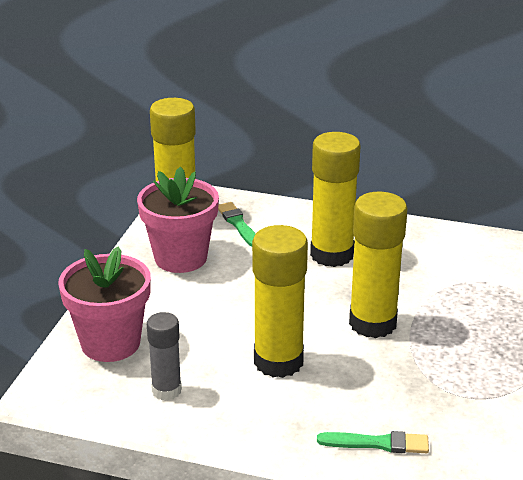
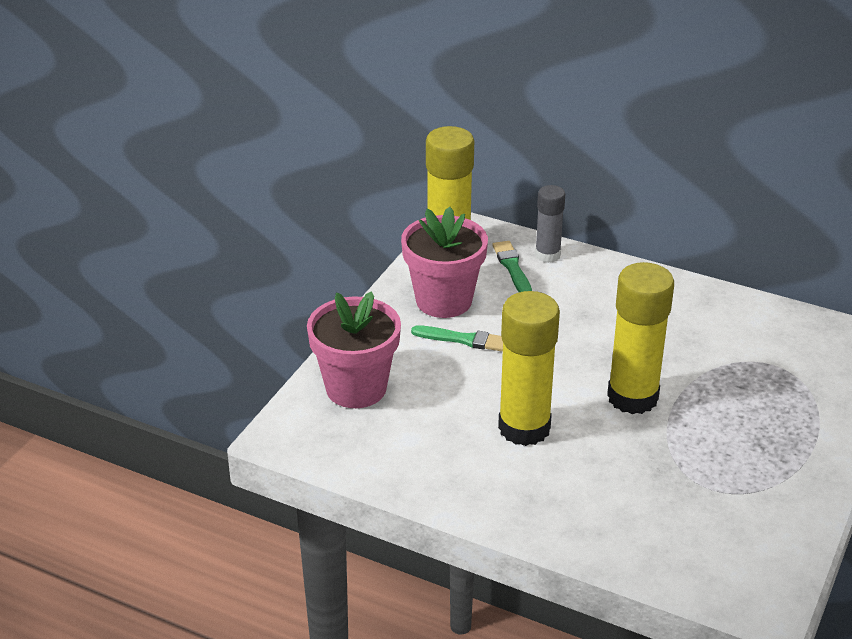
camera: 10 degrees right, 5 degrees up
(166, 390) = (404, 445): grey glue stick -> grey glue stick (547, 255)
(332, 254) = (606, 314): yellow glue stick -> none
(377, 443) = (607, 527): green brush -> green brush (463, 339)

